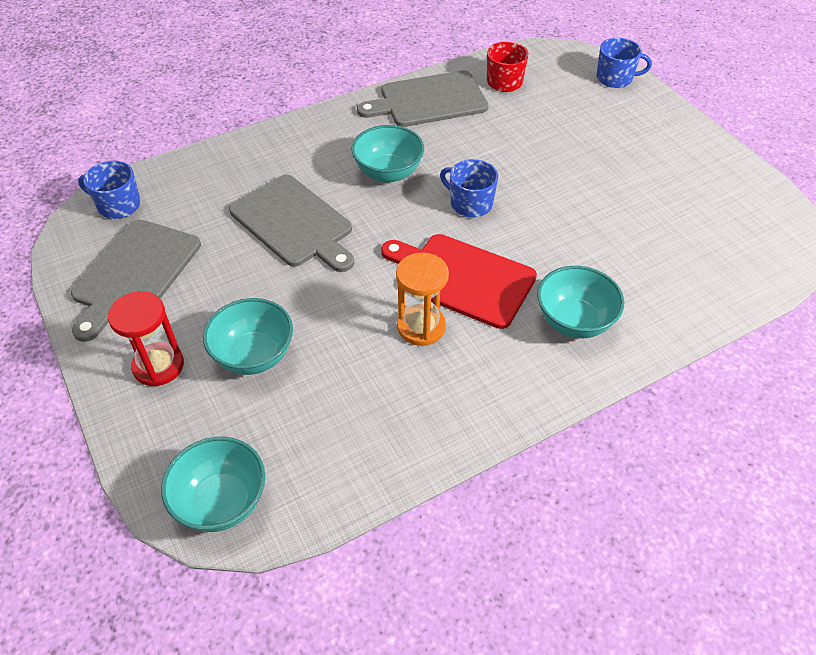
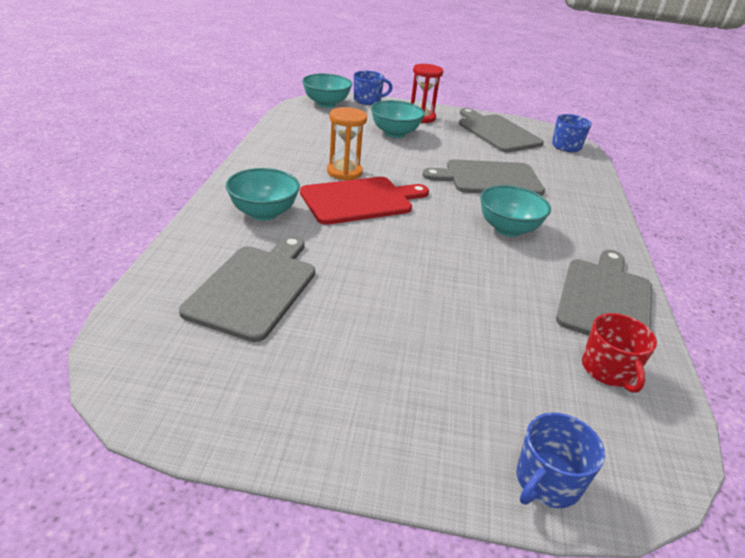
camera: 125 degrees right, 15 degrees down
(470, 204) = (429, 241): blue mug -> blue mug (368, 100)
(658, 250) = (254, 288): none -> grey cutting board

